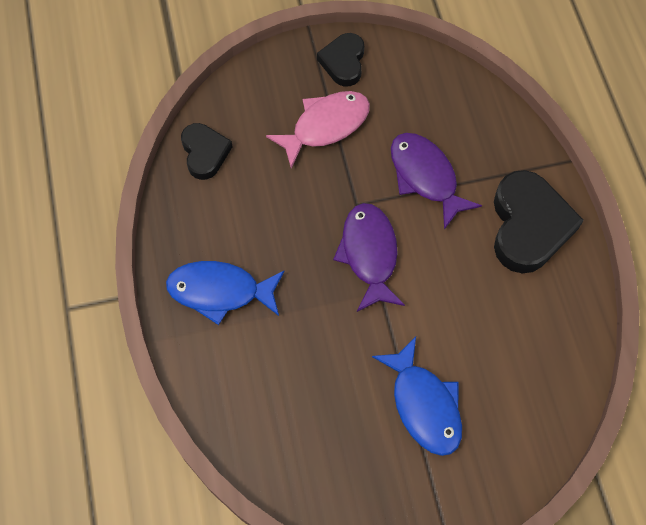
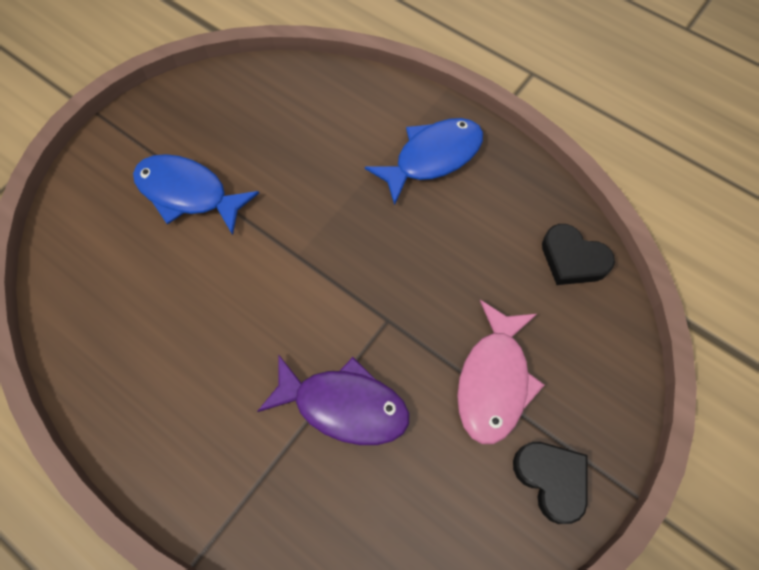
camera: 140 degrees right, 0 degrees up
(369, 254) = (334, 281): purple fish -> none
(528, 226) = (194, 435): black heart -> none

